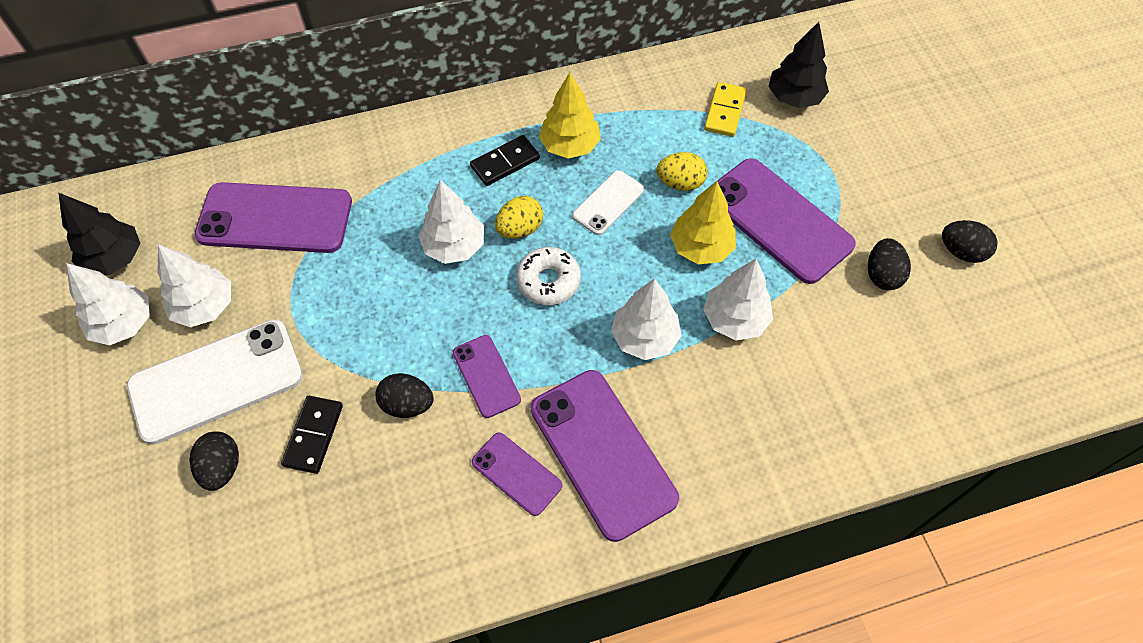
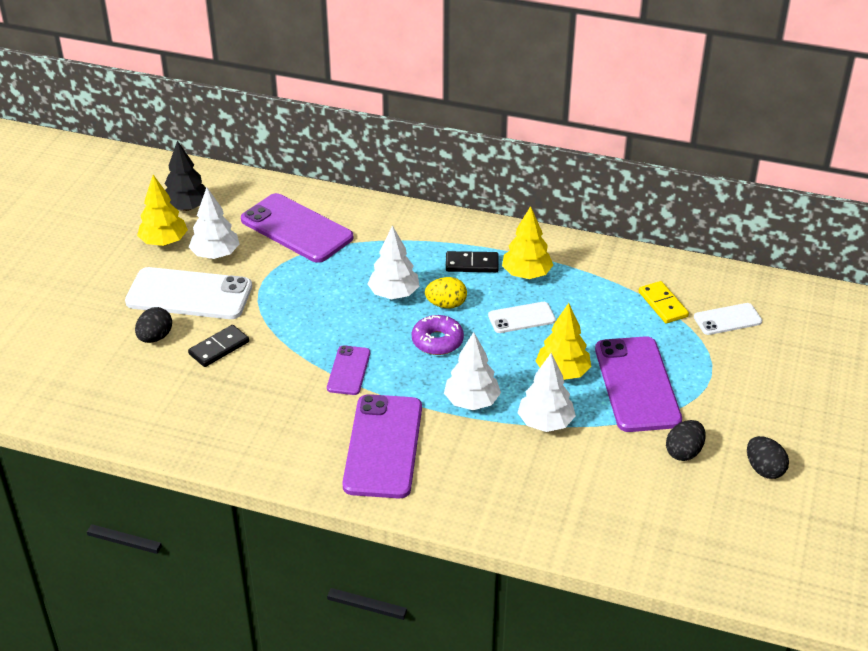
camera: 35 degrees right, 20 degrees down
(124, 323) = (164, 242): white tree -> yellow tree
(407, 404) = (287, 360): black egg -> none
(516, 474) = (319, 428): purple phone -> none
(548, 281) = (437, 341): white donut -> purple donut
(680, 183) = (585, 330): yellow egg -> none
(725, 111) = (663, 304): yellow domino -> yellow domino turned 75 degrees counterclockwise
(794, 97) = (727, 319): black tree -> white phone

